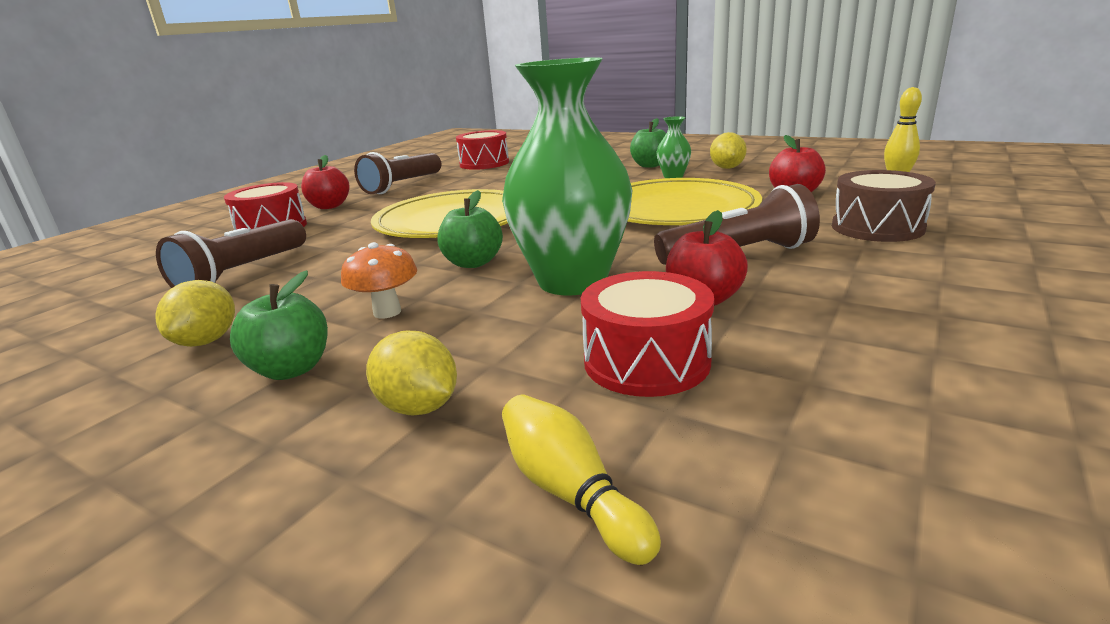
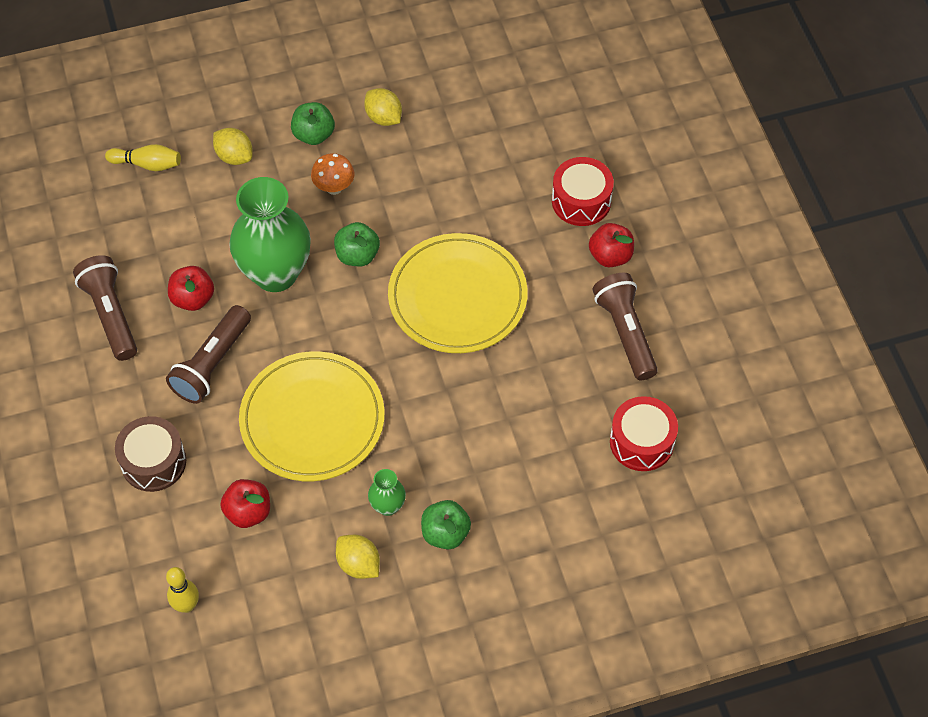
camera: 130 degrees right, 35 degrees up
(242, 273) = (481, 156): brown flashlight -> brown flashlight (111, 314)
(418, 407) = (234, 156): yellow lemon -> yellow lemon turned 45 degrees clockwise
(646, 361) = (178, 235): red drum -> none

